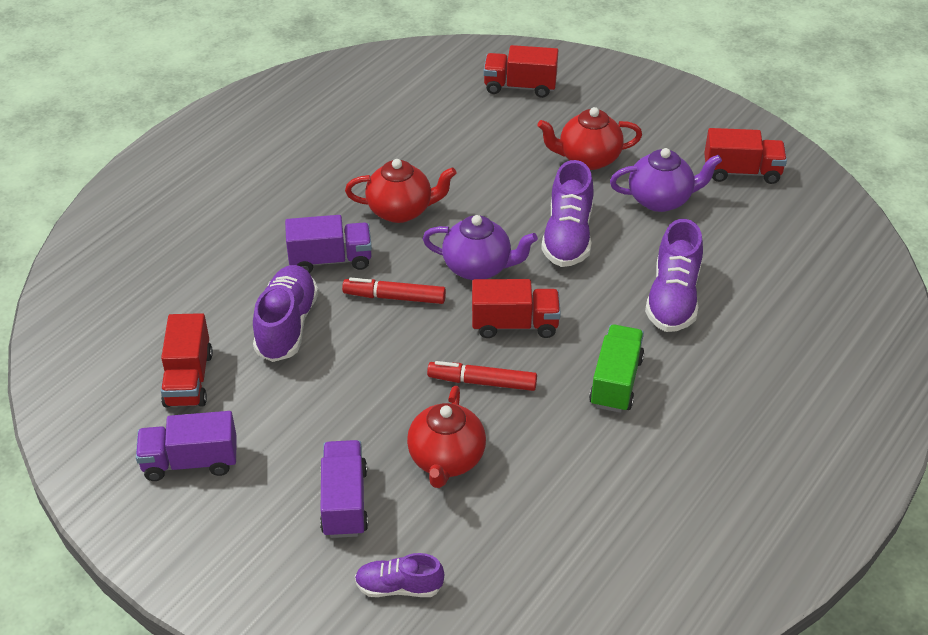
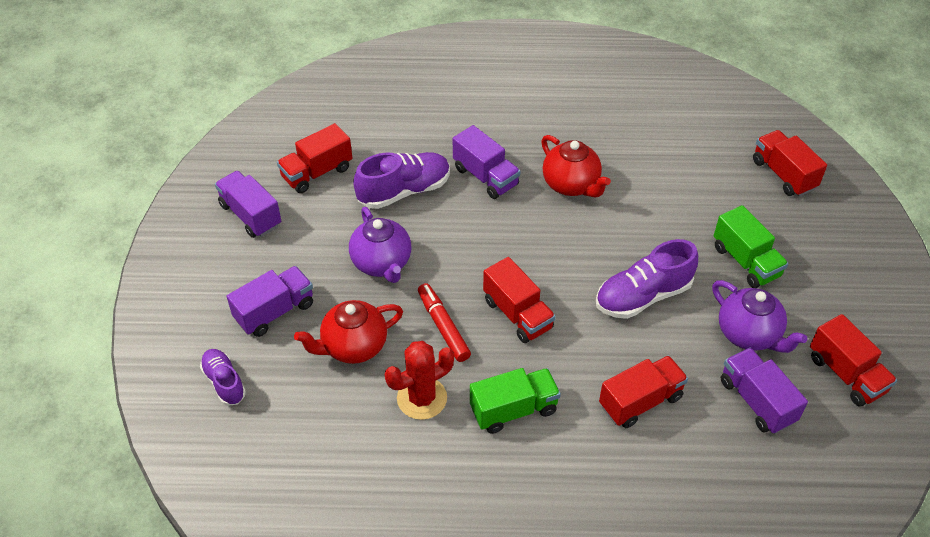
camera: 55 degrees right, 5 degrees up
(394, 297) = (481, 231): red marker -> none
(478, 267) = (556, 261): purple teapot -> purple teapot (382, 263)
(551, 439) = (422, 398): none -> red cactus
(588, 159) = (746, 261): red teapot -> green truck
(673, 298) = (640, 401): purple shoe -> red truck
(727, 232) = (756, 401): none -> purple truck

